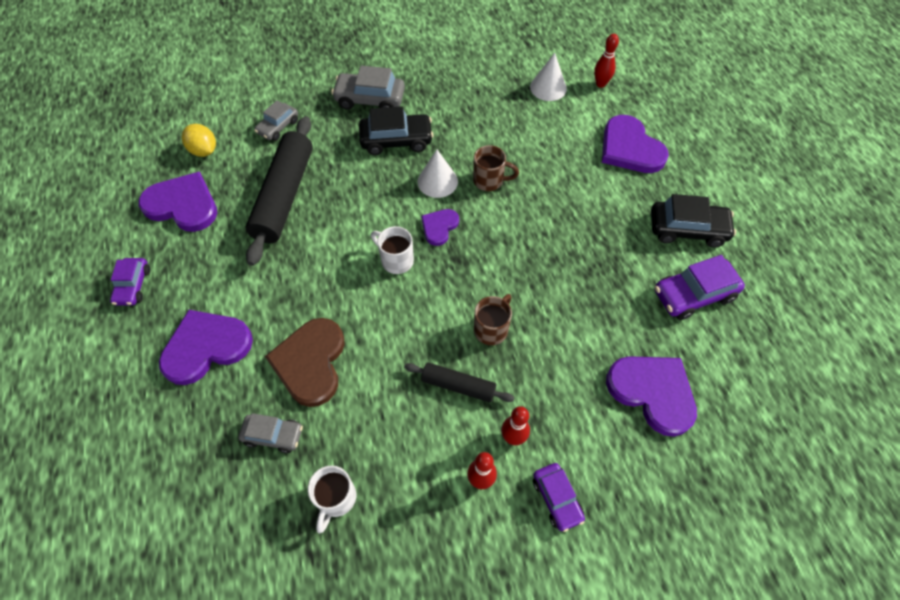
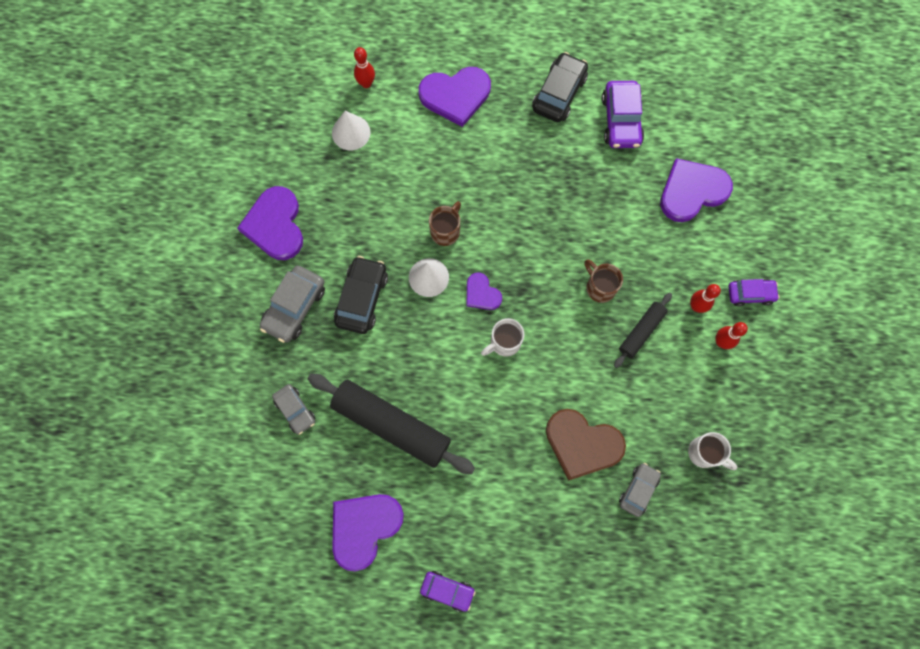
camera: 70 degrees left, 15 degrees up
(204, 151) = (298, 494): yellow lemon -> none
(206, 347) = (537, 531): purple heart -> purple heart (275, 225)

